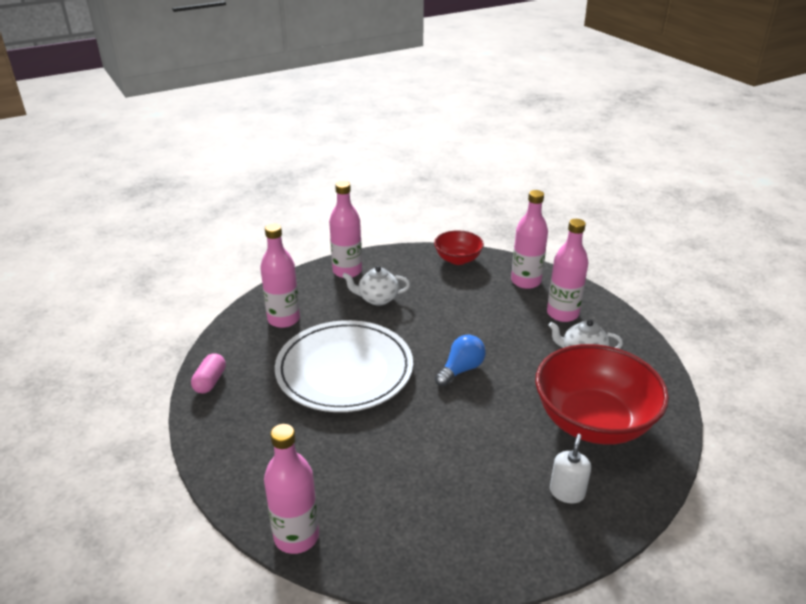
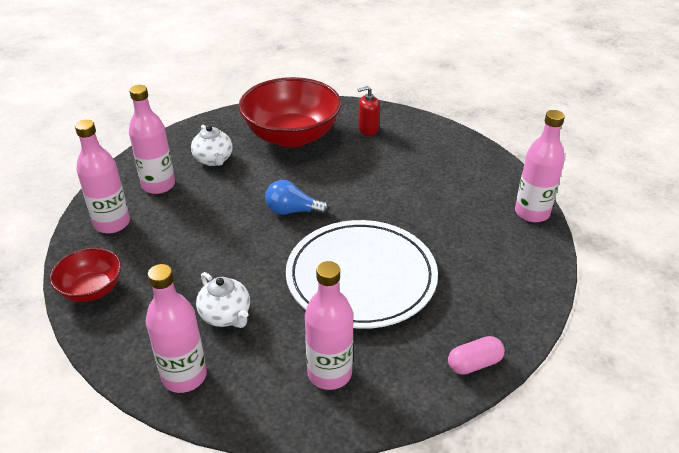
camera: 125 degrees left, 5 degrees up
(567, 492) = (368, 129): white soap dispenser -> red soap dispenser

